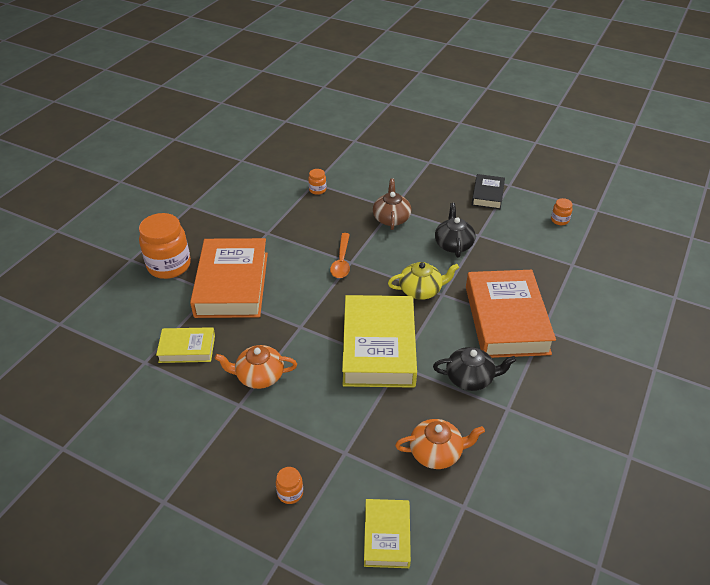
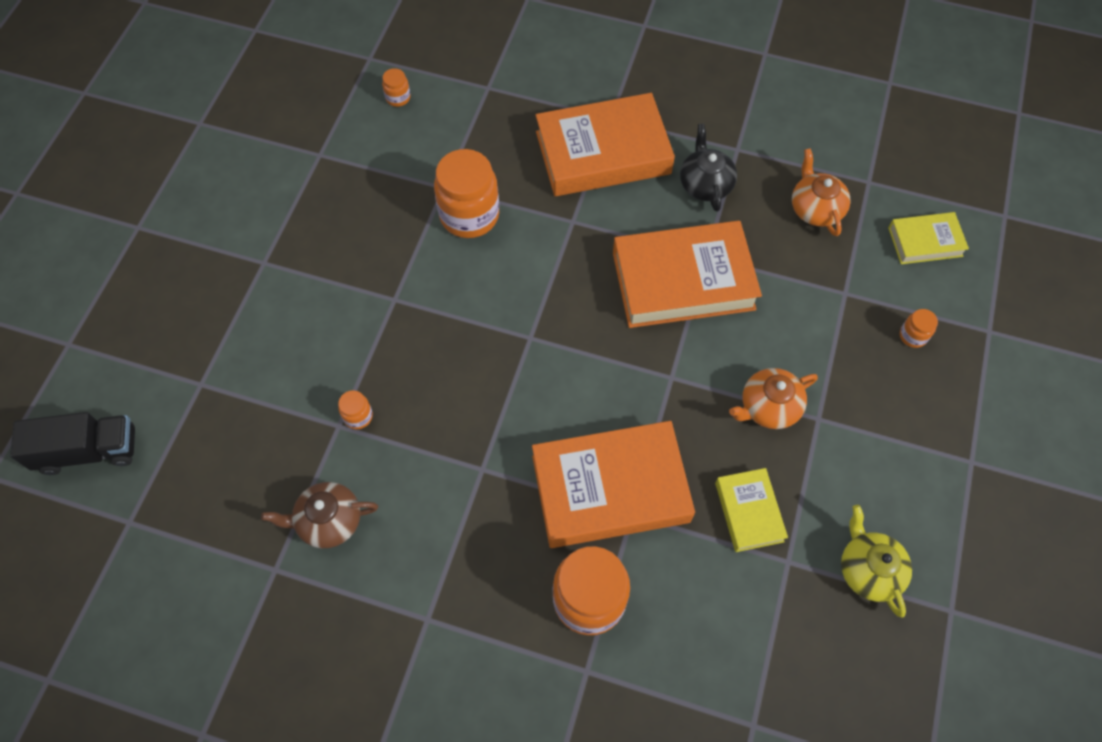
camera: 100 degrees left, 20 degrees up
(259, 376) = (768, 407): orange teapot -> orange teapot turned 75 degrees clockwise
(327, 110) = (88, 451): none -> black truck
(341, 261) = (531, 349): orange spoon -> none
(378, 347) = (683, 281): yellow book -> orange book
(391, 218) = (421, 298): brown teapot -> brown teapot (328, 521)
(421, 290) = (570, 245): yellow teapot -> yellow teapot (868, 569)
(453, 244) = (469, 215): black teapot -> orange jar
(487, 195) = (348, 180): black book -> none

